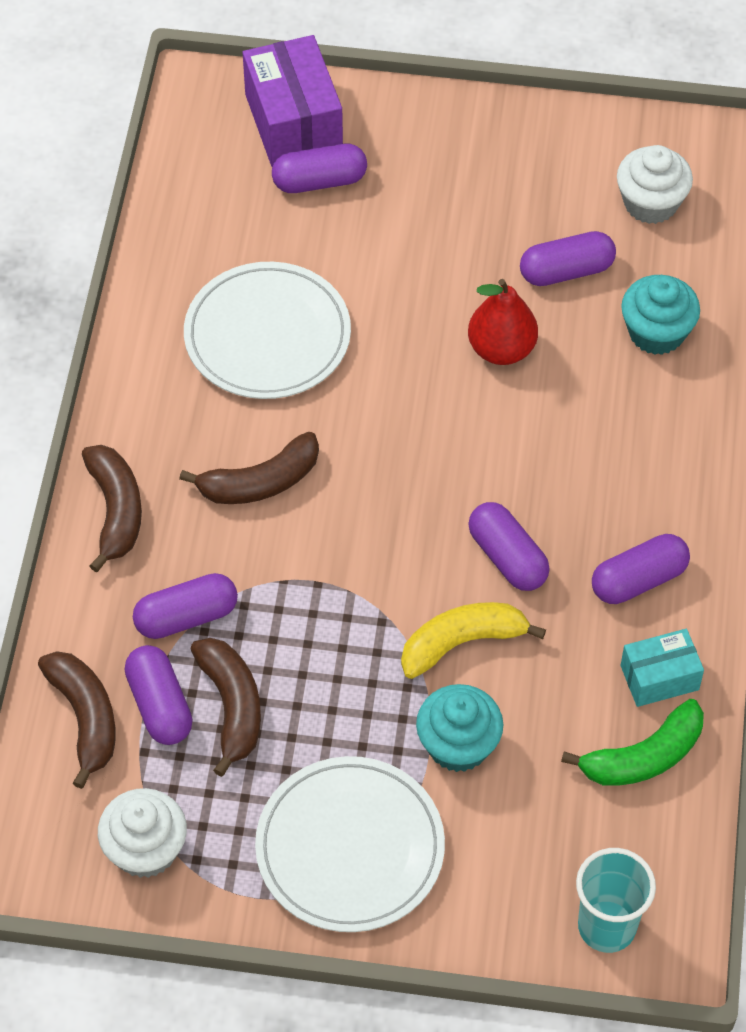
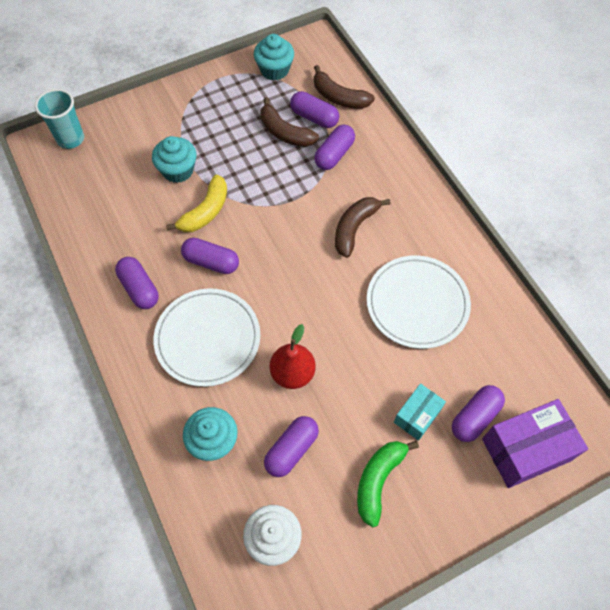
camera: 145 degrees right, 5 degrees up
(116, 511) = (405, 178): brown banana -> none
(145, 849) = (274, 70): white cupcake -> turquoise cupcake
(293, 122) = (526, 449): purple box -> purple box turned 60 degrees counterclockwise
(350, 847) = (195, 111): white plate -> white plate (208, 338)
(638, 580) = (139, 288): purple capsule -> purple capsule turned 60 degrees counterclockwise
(643, 757) = (91, 210): green banana -> green banana (378, 480)
(659, 677) = (103, 248): turquoise box -> turquoise box (417, 416)

